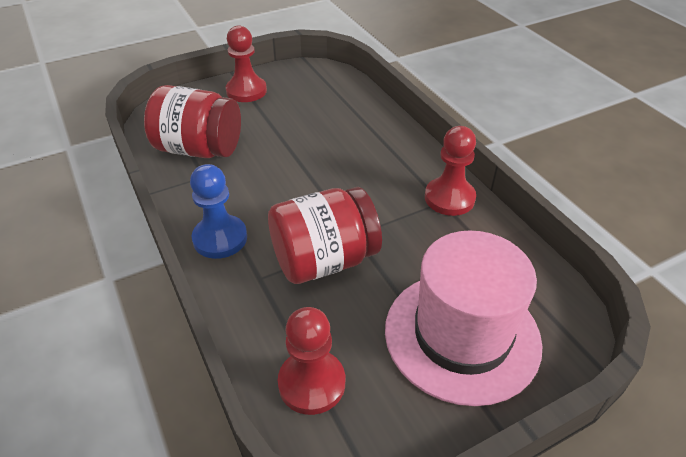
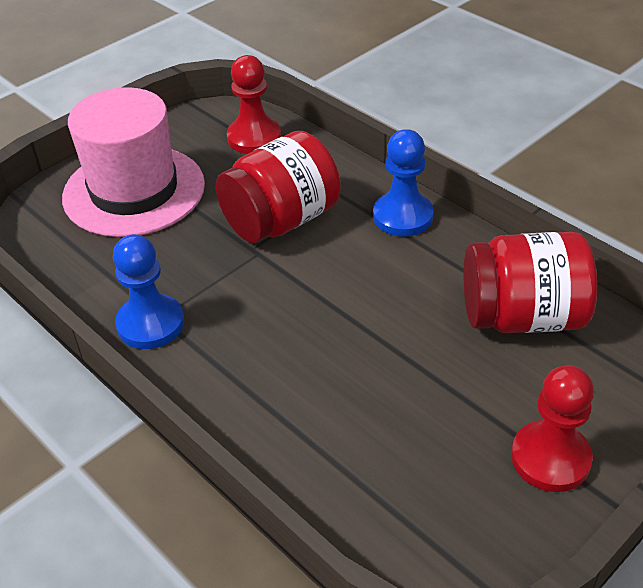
camera: 165 degrees right, 0 degrees up
(449, 198) = (150, 324): red pawn -> blue pawn

